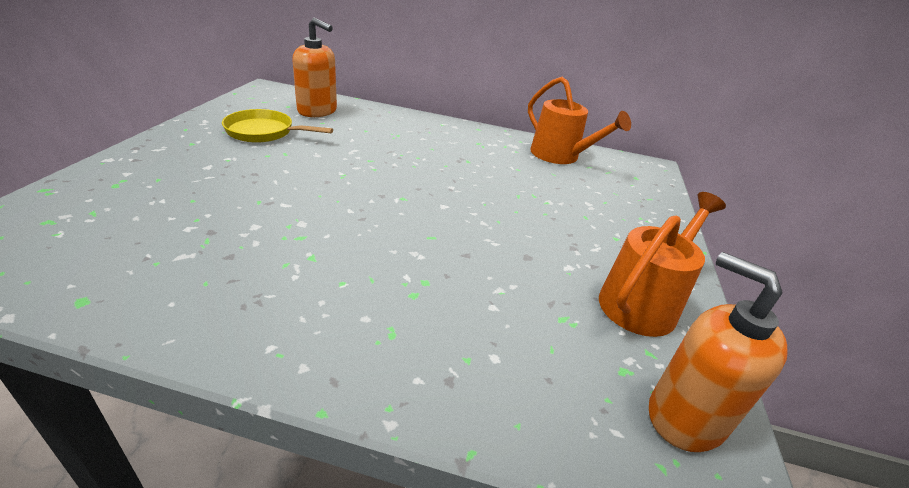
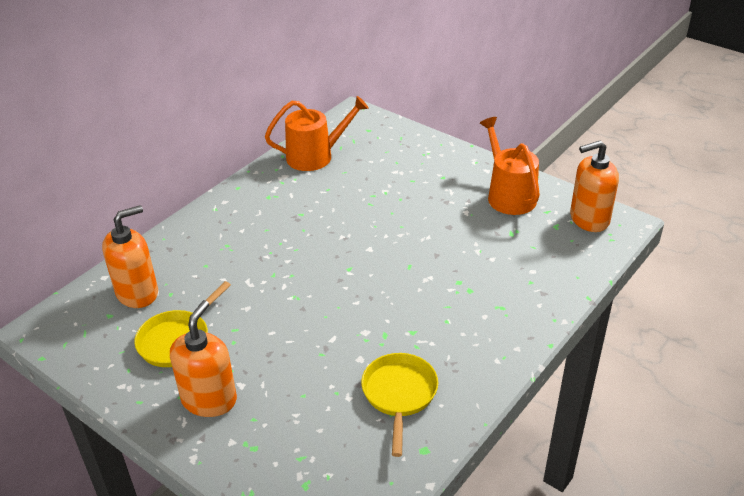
camera: 60 degrees left, 5 degrees up
(186, 155) = (209, 399): none -> orange soap dispenser
(191, 264) = (399, 395): none -> yellow pan

